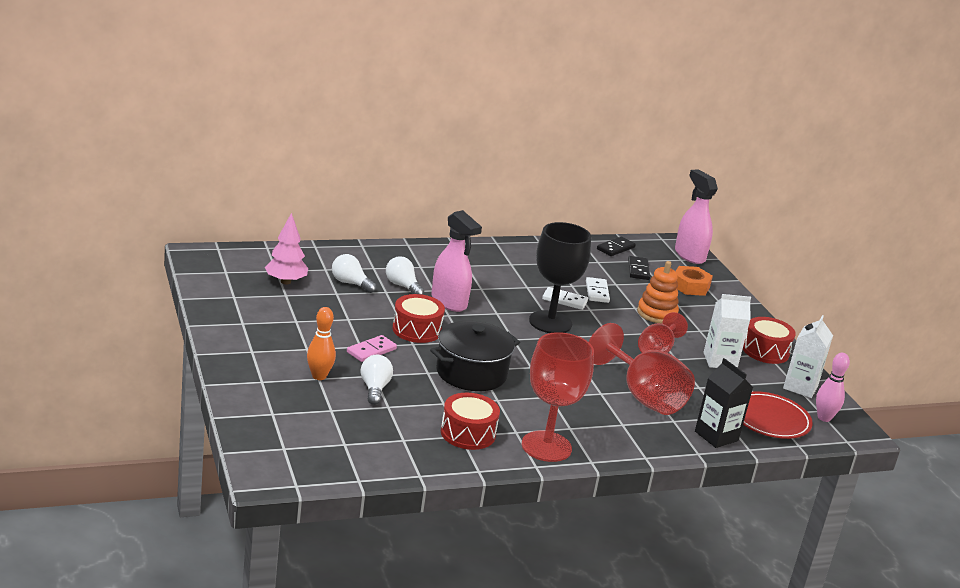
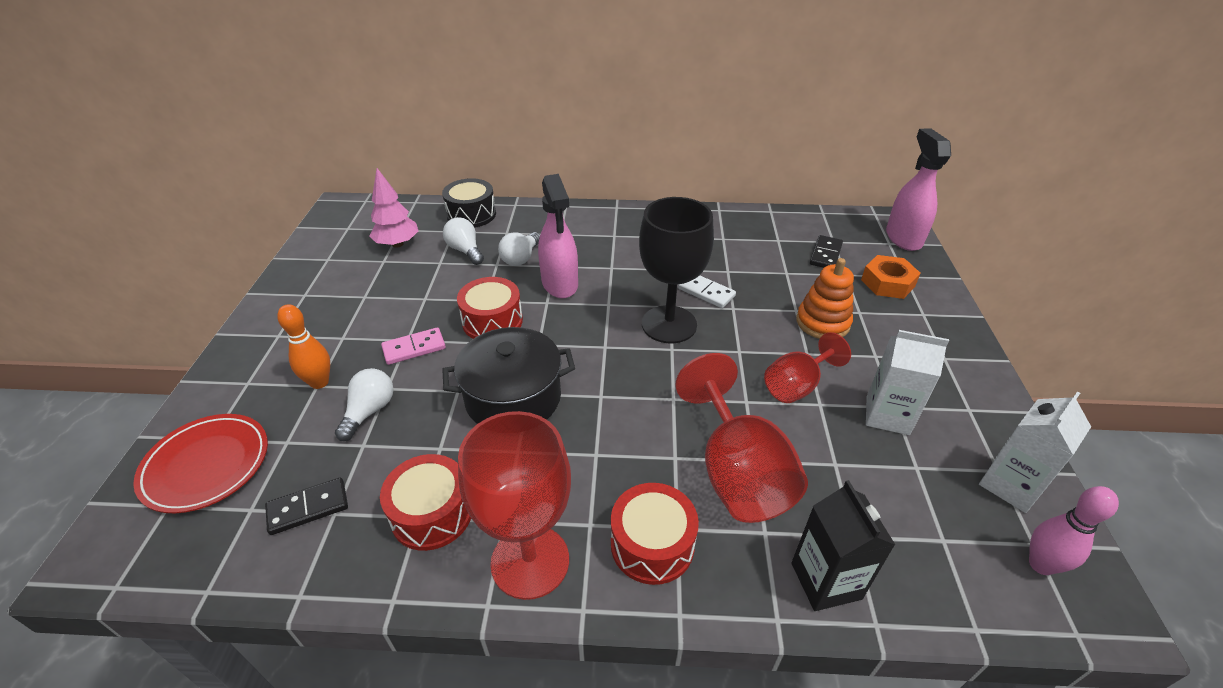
camera: 25 degrees right, 15 degrees up
(330, 255) = (471, 214): none -> black drum
(402, 286) = (521, 258): white light bulb -> white light bulb turned 135 degrees counterclockwise
(597, 292) = (755, 283): white domino -> none
(615, 248) = (809, 223): black domino -> black domino (308, 508)
(765, 351) = (968, 403): red drum -> red drum (652, 544)
(769, 419) = (936, 553): red plate -> red plate (206, 465)

